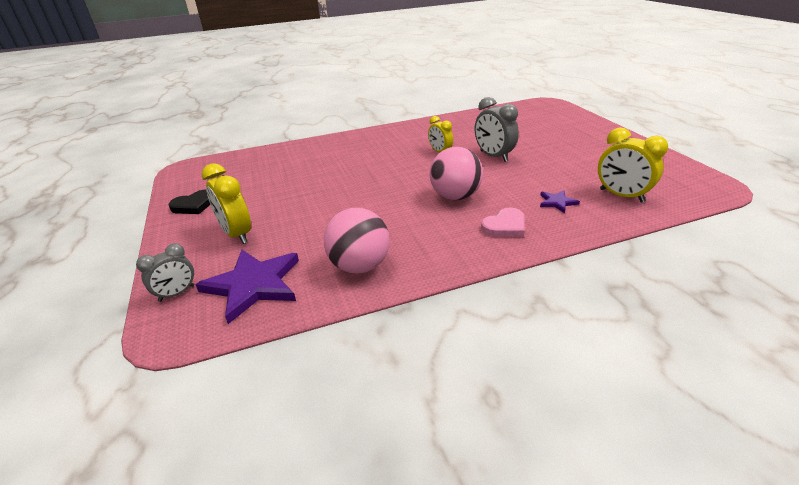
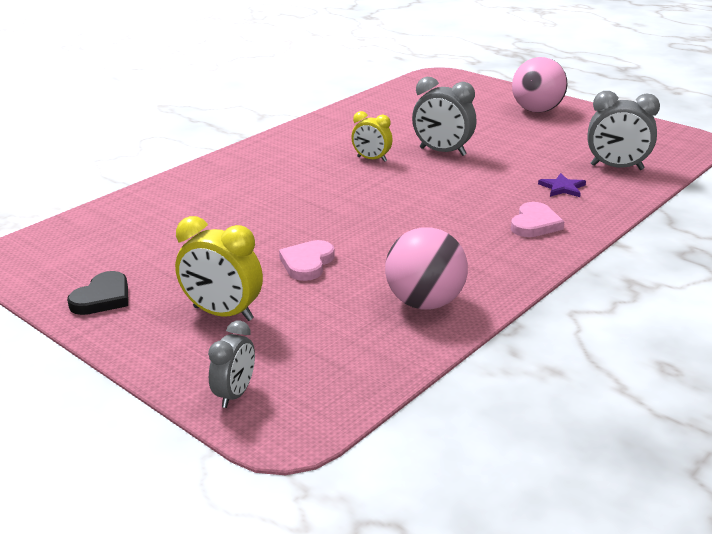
camera: 30 degrees left, 5 degrees down
(253, 285) = (323, 356): purple star -> none
(321, 214) = (307, 263): none -> pink heart
(455, 196) = (448, 206): pink ball -> pink ball (537, 110)
(621, 196) = (617, 167): yellow clock -> grey clock

